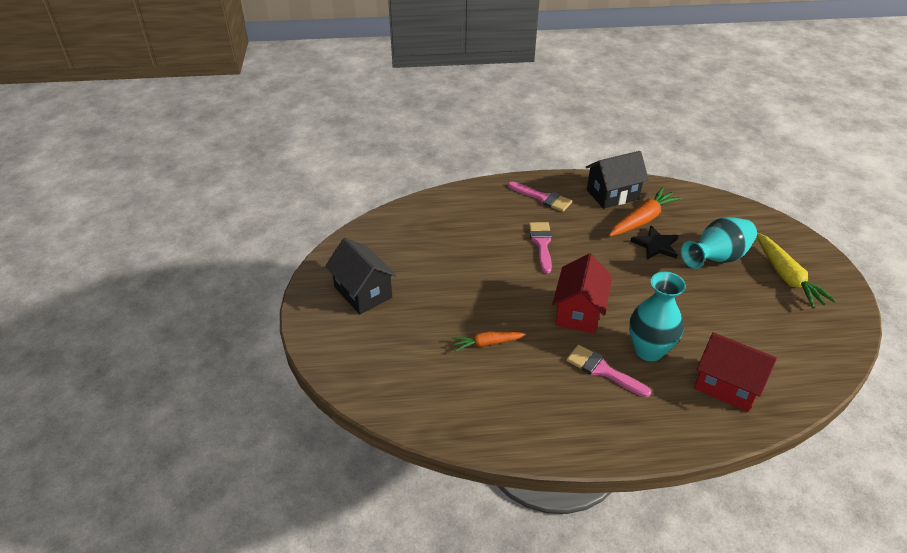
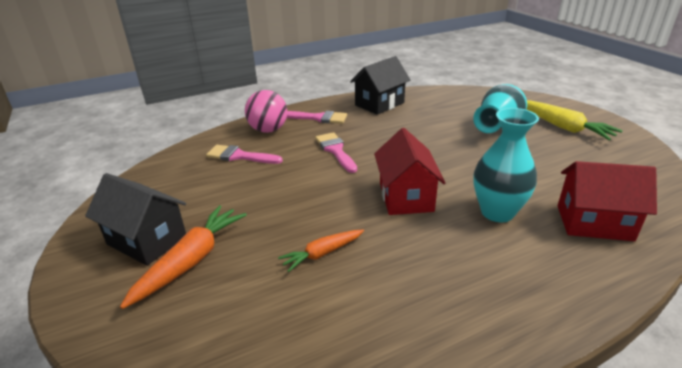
camera: 20 degrees left, 10 degrees down
(490, 201) = (268, 130): none -> pink ball
(602, 370) = (465, 244): pink brush -> pink brush (239, 156)
(643, 219) = (417, 115): orange carrot -> orange carrot (191, 260)
(655, 245) = (440, 129): black star -> none

